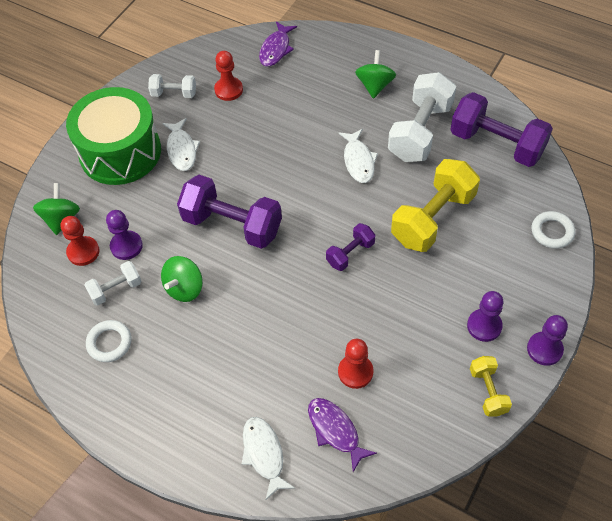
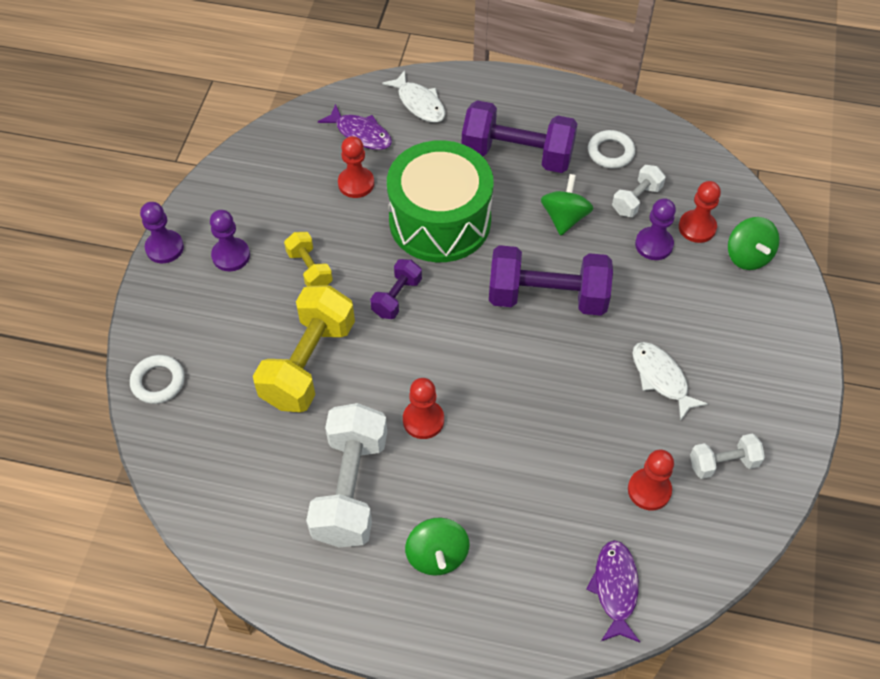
camera: 160 degrees right, 0 degrees up
(120, 152) = (737, 355): green drum -> green drum (440, 221)
(358, 161) = (423, 420): white fish -> red pawn
(488, 391) = (220, 197): yellow dumbbell -> yellow dumbbell (309, 269)
(496, 144) = (239, 495): purple dumbbell -> purple dumbbell (517, 155)

